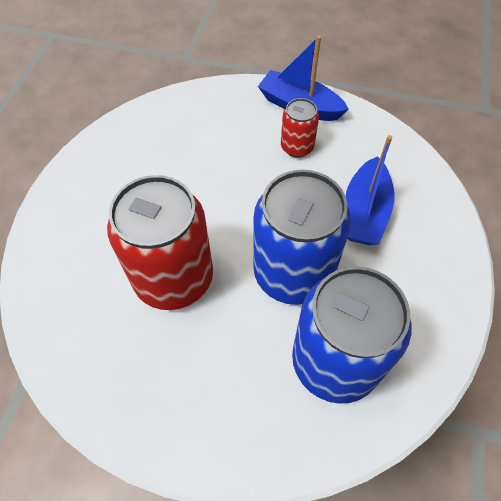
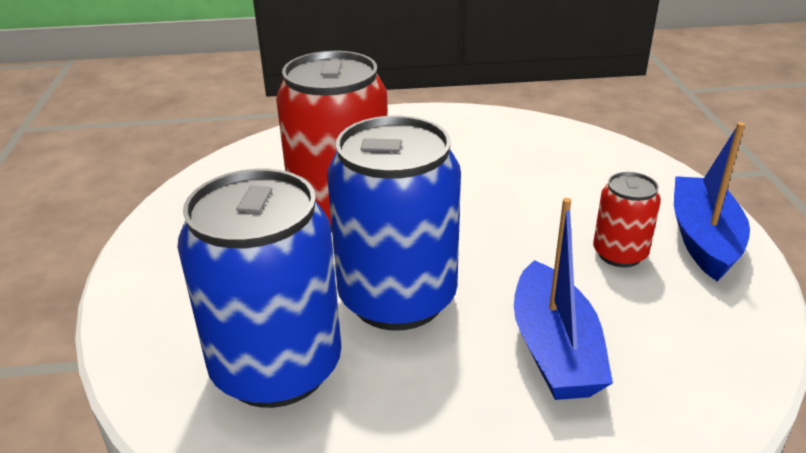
camera: 70 degrees right, 25 degrees down
(365, 212) = (554, 349): blue boat -> blue boat turned 90 degrees counterclockwise

